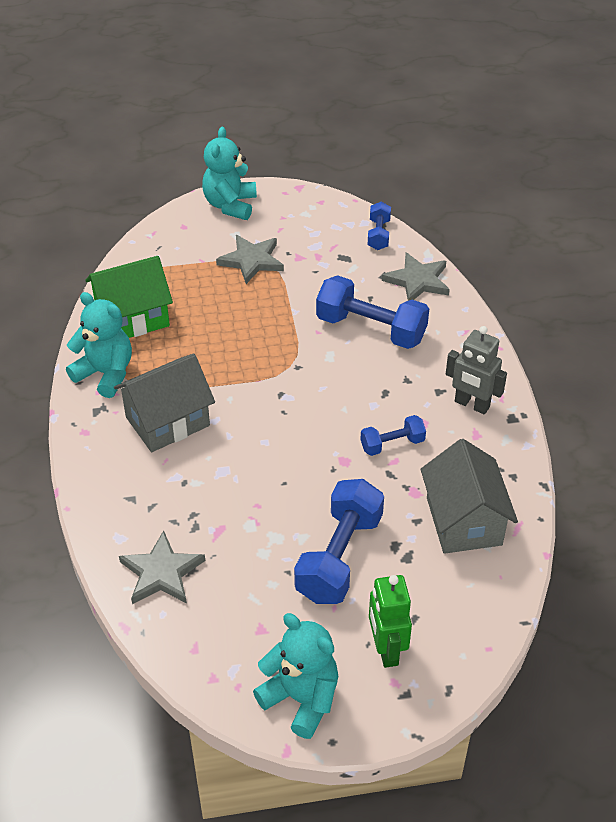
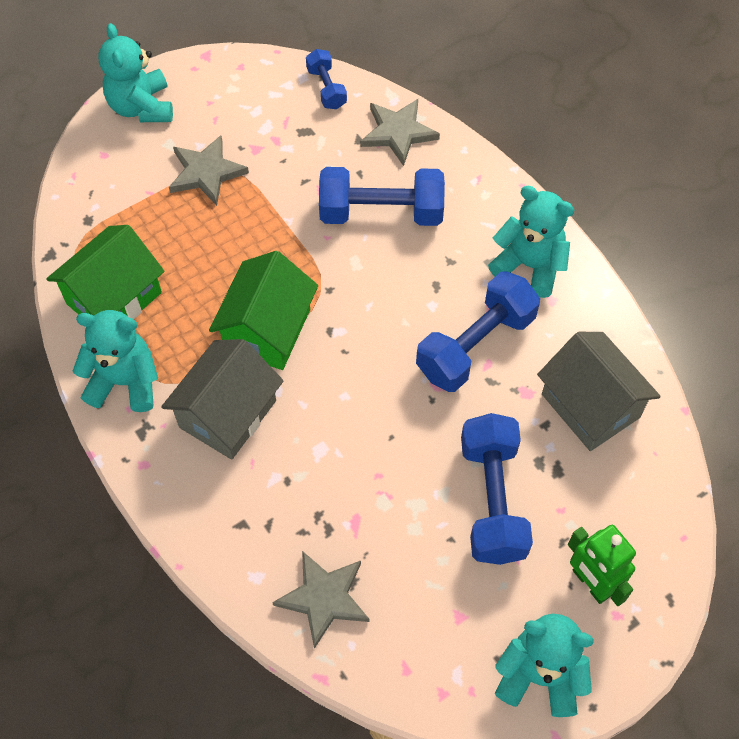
camera: 25 degrees left, 15 degrees up
(233, 377) = (267, 330): none -> green house
(392, 444) = (475, 345): blue dumbbell -> blue dumbbell, size x1.88
(471, 404) = (529, 265): grey robot -> turquoise teddy bear

